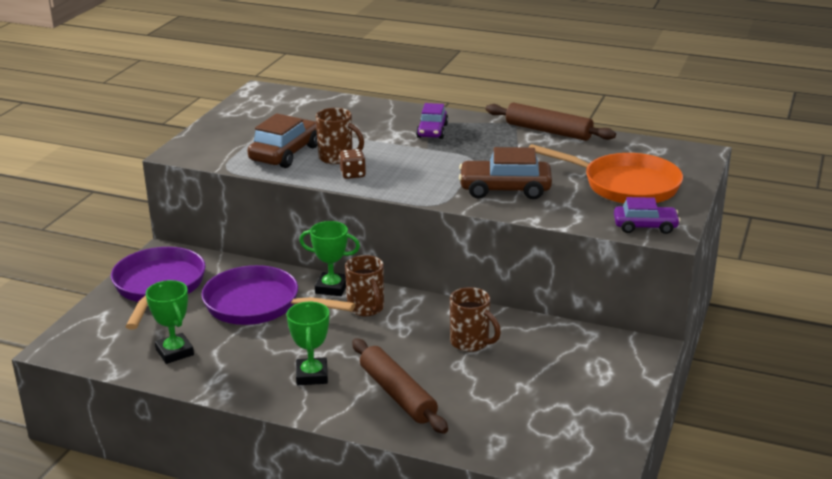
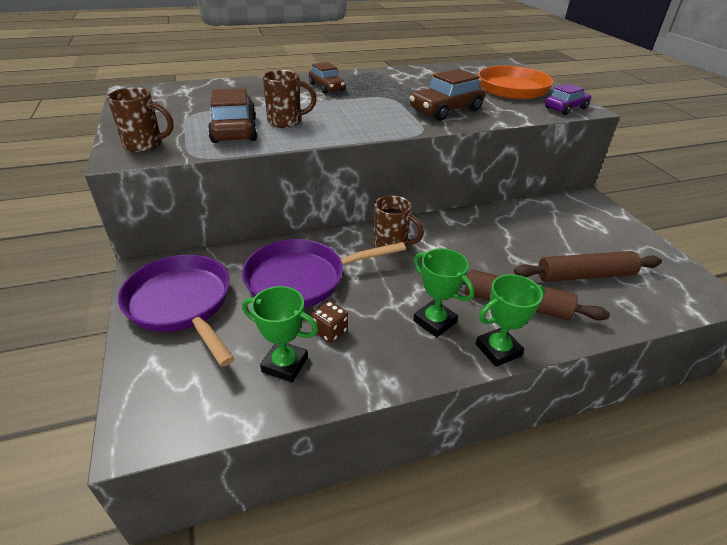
camera: 40 degrees left, 10 degrees up
(331, 288) = (342, 239): green trophy -> green trophy (498, 350)
(353, 174) = (320, 130): brown dice -> brown dice (330, 331)
(432, 131) = (327, 87): purple car -> brown car
(471, 343) = (496, 239): brown mug -> brown mug (145, 145)
(548, 131) = (402, 71): brown rolling pin -> brown rolling pin (585, 275)

